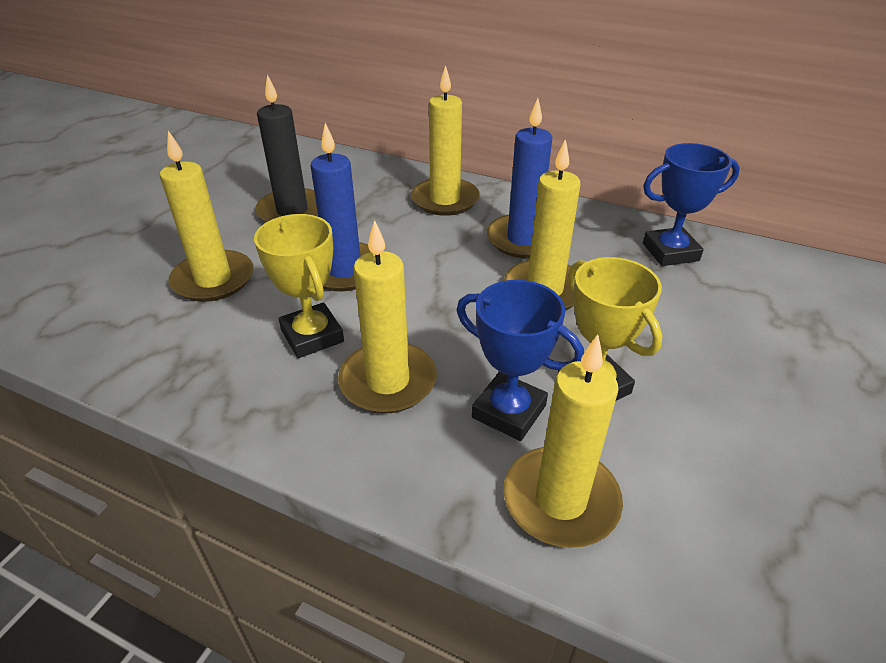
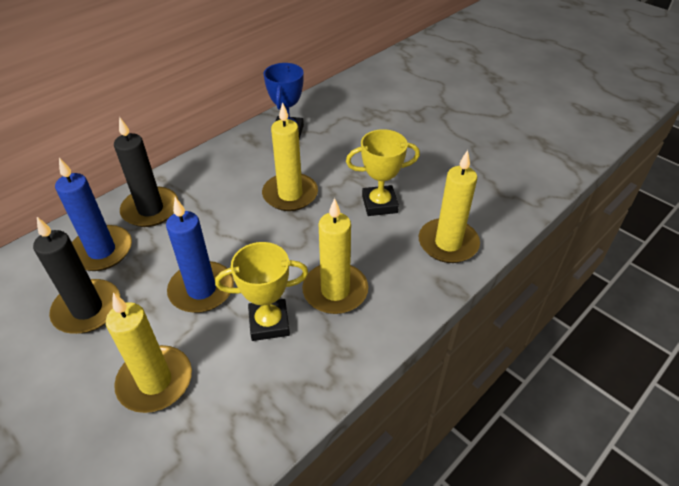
camera: 70 degrees left, 5 degrees up
(445, 200) = (150, 209): yellow candle -> black candle
(509, 411) = (383, 243): blue trophy -> none
(523, 239) = (232, 186): blue candle -> blue candle (102, 251)

